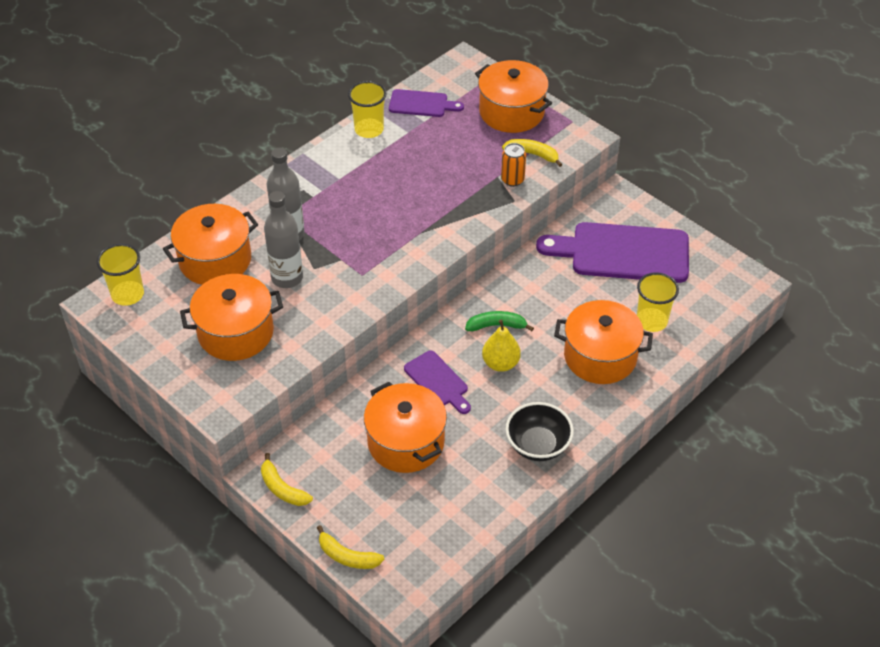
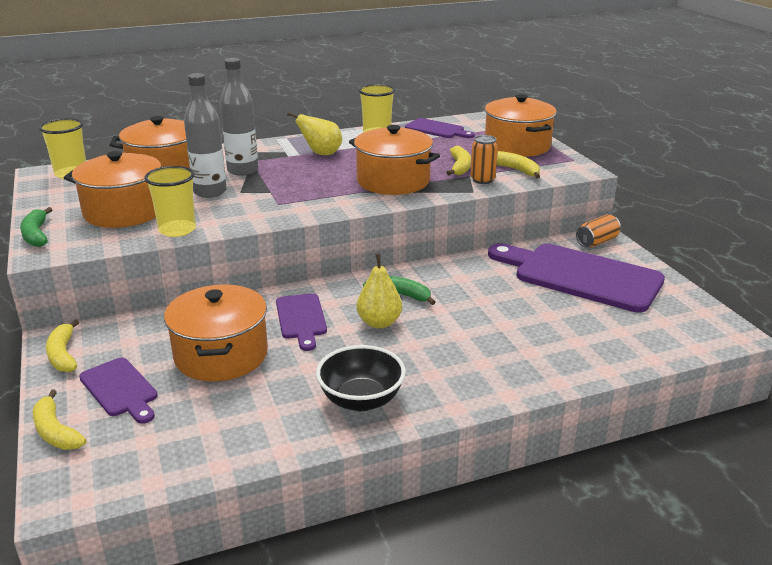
camera: 25 degrees right, 20 degrees down
(188, 390) = (36, 235): none -> green banana
(341, 183) = (321, 154): none -> yellow pear
(359, 503) = (120, 389): none -> purple cutting board
(481, 165) = (460, 167): none -> yellow banana
(600, 356) = (496, 346): orange pot -> orange pot (393, 181)
(615, 202) = (597, 242): none -> orange can
(651, 321) = (579, 333): yellow cup -> yellow cup (177, 230)

